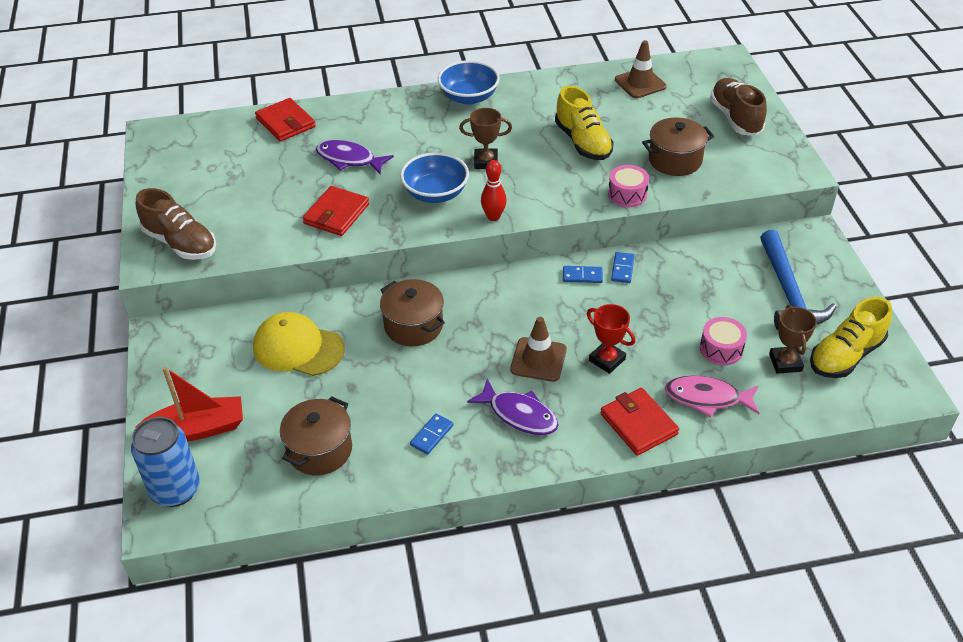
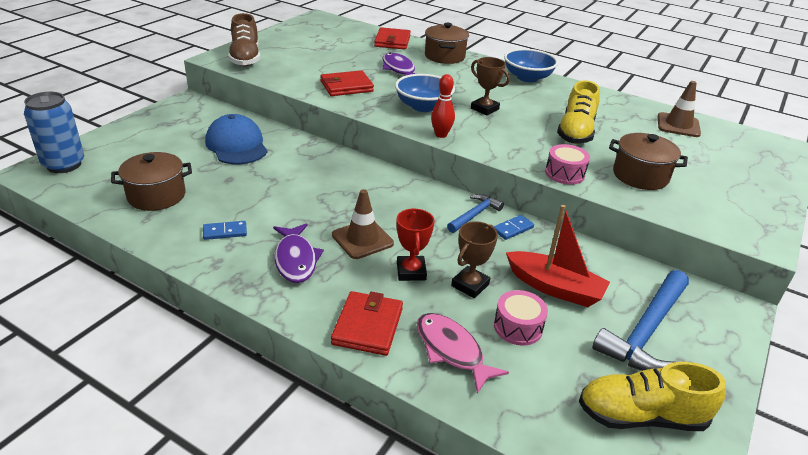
camera: 40 degrees right, 10 degrees down
(197, 429) = (124, 147): red boat -> red boat (554, 288)
(298, 348) = (236, 145): yellow cap -> blue cap
(413, 326) = (316, 174): brown pot -> brown pot (444, 56)
(582, 276) = (474, 215): blue domino -> blue hammer
(735, 118) = (741, 179): brown shoe -> none
(785, 362) = (566, 377): brown trophy -> brown trophy (470, 285)

